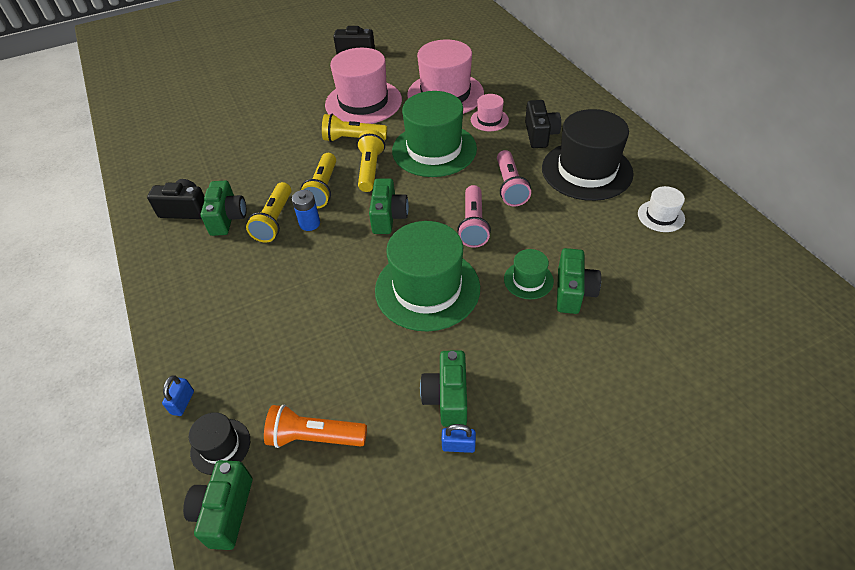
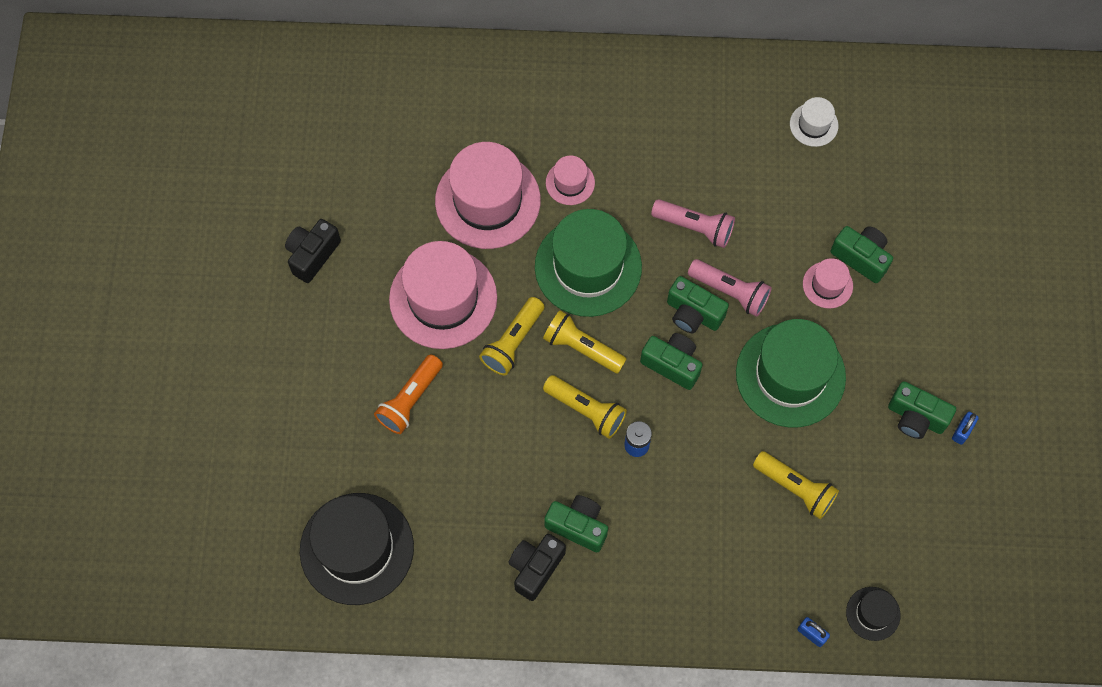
camera: 65 degrees left, 20 degrees up
(225, 511) = (934, 626): green camera -> green camera (693, 313)
(274, 221) = (611, 479): yellow flashlight -> yellow flashlight (795, 488)
(314, 437) = (901, 536): orange flashlight -> orange flashlight (410, 400)
(528, 280) = (827, 285): green hat -> pink hat
(540, 135) = (629, 149): black camera -> none
(586, 170) = (714, 143): black hat -> black hat (357, 548)

